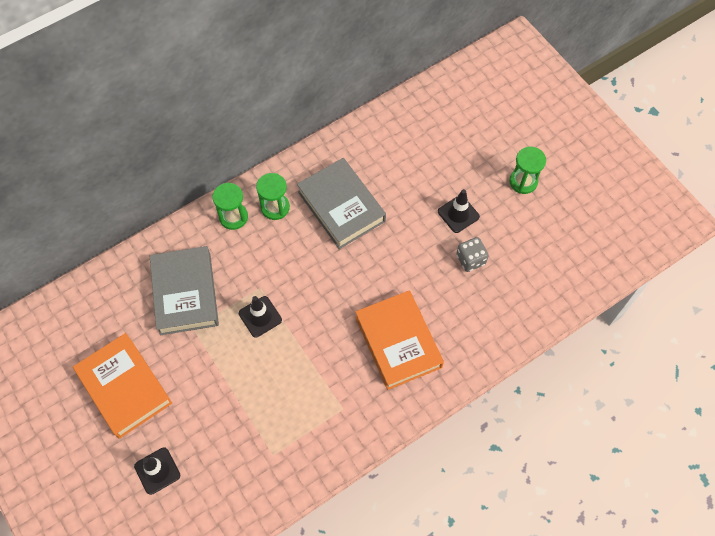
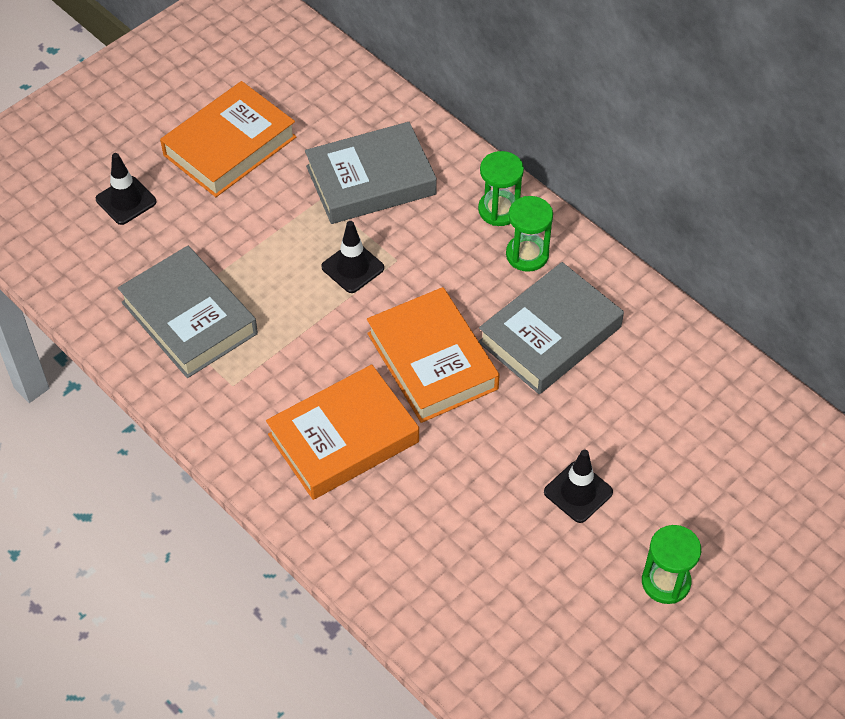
camera: 80 degrees right, 10 degrees down
(279, 433) = (189, 318): none -> grey book
(348, 279) = (432, 361): none -> orange book
(470, 259) = (500, 518): grey dice -> none

